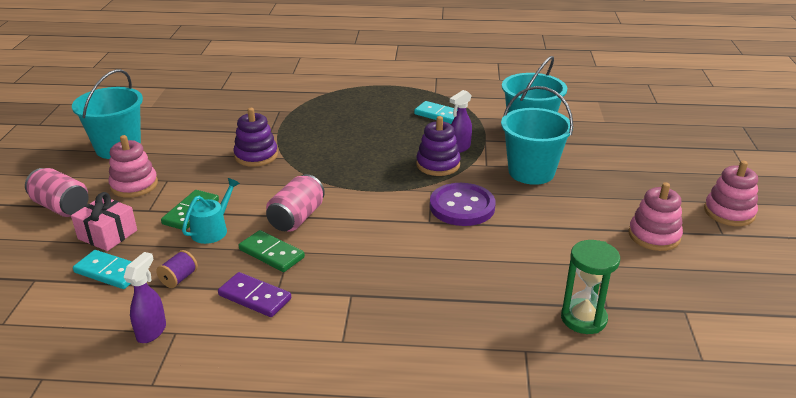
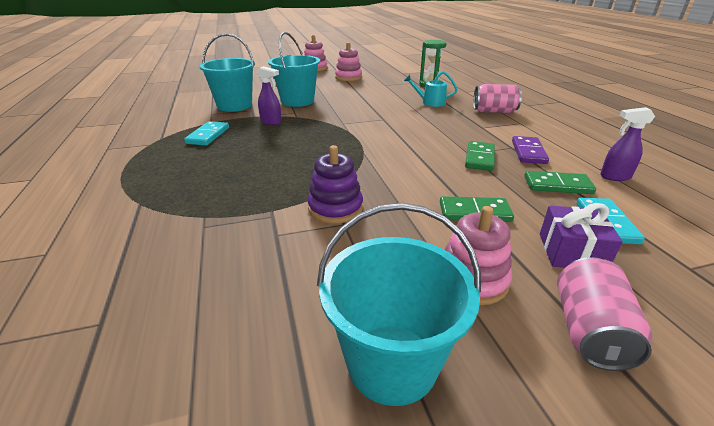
camera: 110 degrees left, 0 degrees up
(107, 234) = (571, 252): pink gift -> purple gift
(179, 278) = (557, 185): purple spool -> green domino
(212, 230) = (485, 191): turquoise watering can -> turquoise watering can (430, 102)
(297, 218) = (426, 159): pink can -> pink can (494, 111)
(438, 164) = (303, 125): purple stacking toy -> none
(462, 206) = (357, 113): purple button -> none

